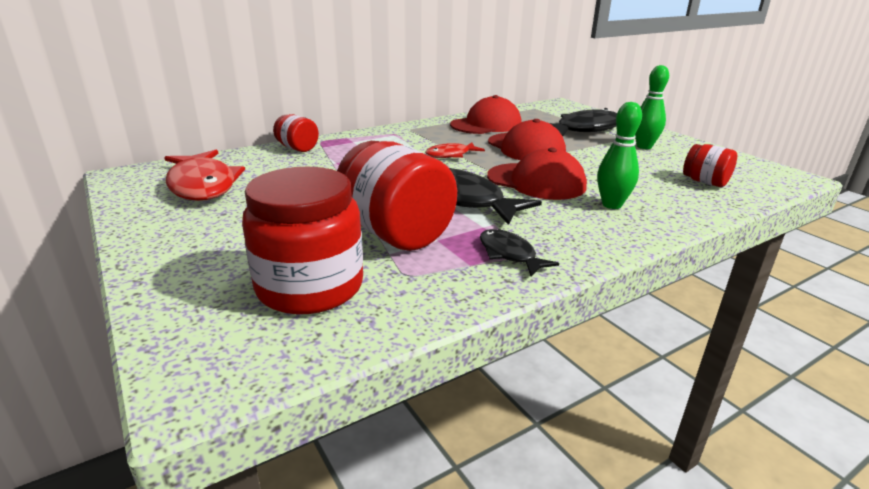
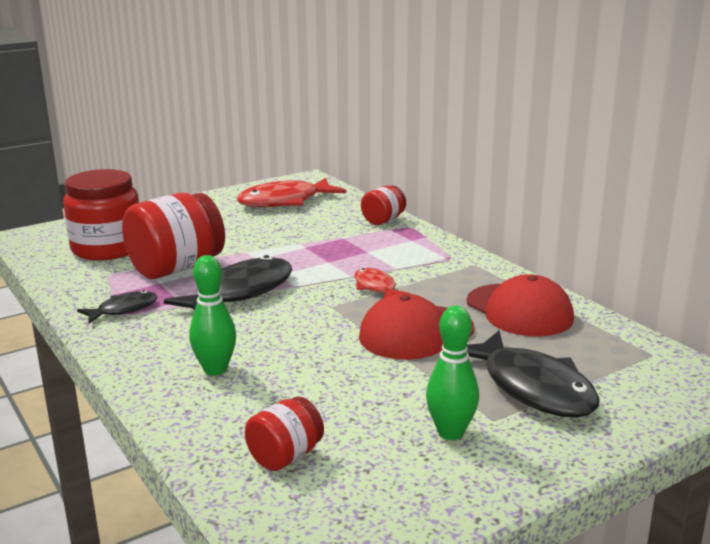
camera: 90 degrees right, 5 degrees down
(536, 181) = (289, 331): red cap -> none

